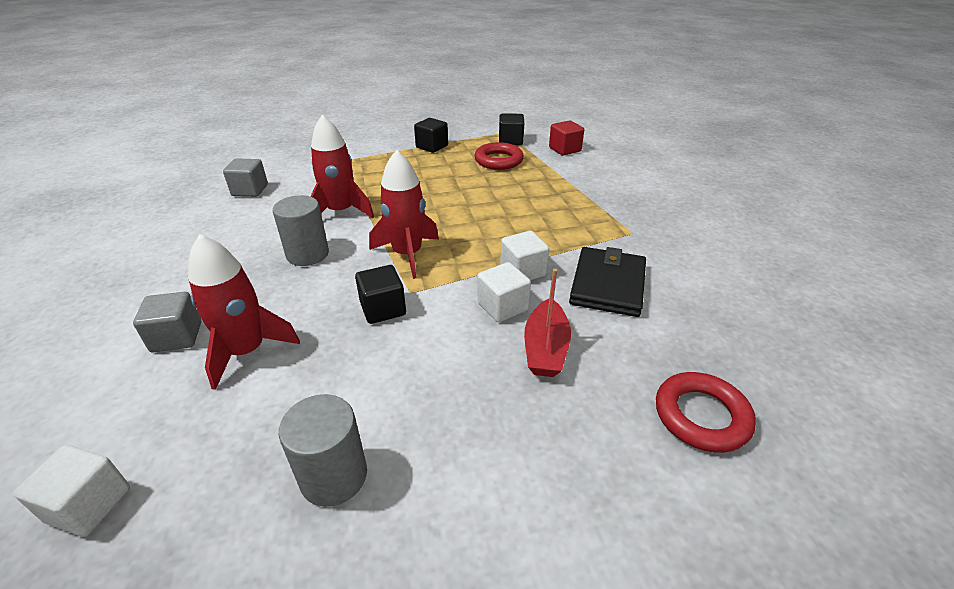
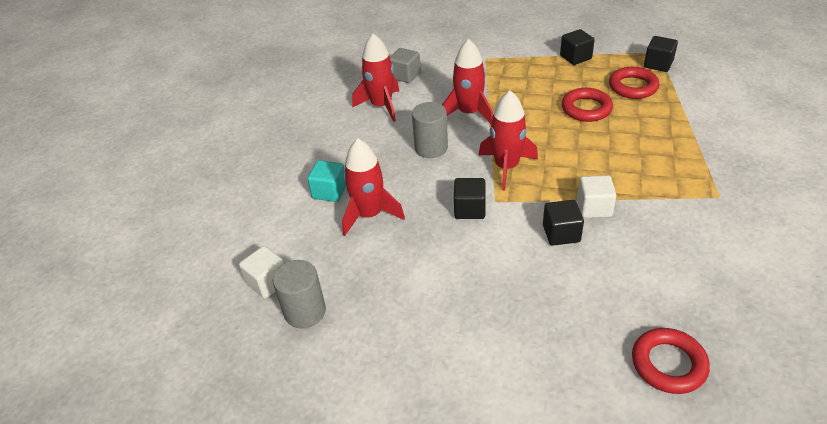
camera: 30 degrees right, 5 degrees up
(177, 337) = (329, 191): grey cube -> turquoise cube
(228, 224) = (381, 106): none -> red rocket
(334, 476) = (398, 313): grey cylinder -> grey cylinder (305, 312)
(465, 185) = (586, 109): none -> red ring
(502, 307) = (561, 233): white cube -> black cube
(545, 348) = (577, 276): red boat -> none
(564, 149) = (710, 86): red cube -> none
(608, 284) = (662, 240): black wallet -> none

